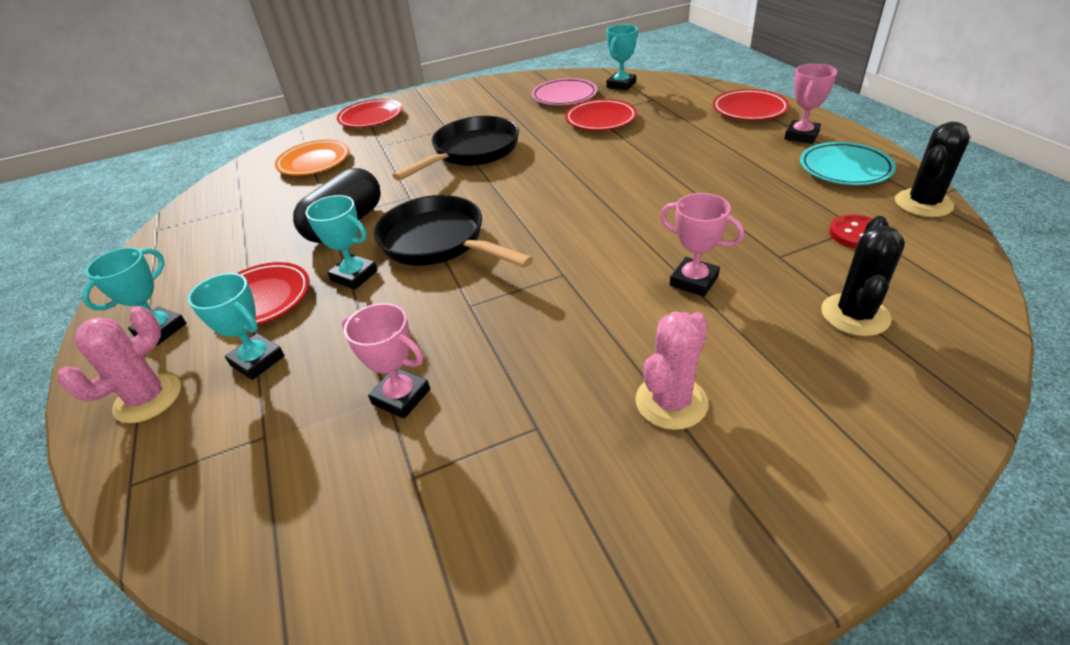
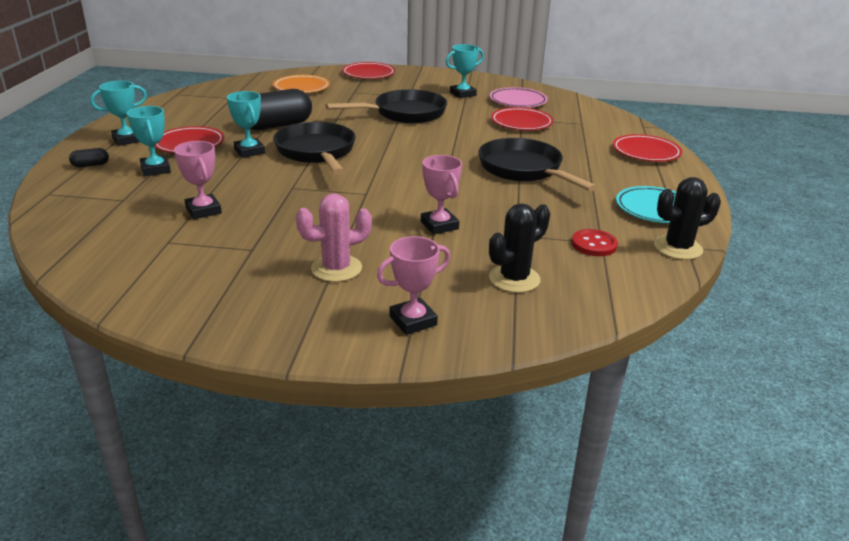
camera: 25 degrees right, 10 degrees down
(148, 398) = (90, 165): pink cactus -> black capsule
(621, 85) = (572, 107): turquoise trophy -> turquoise trophy (463, 94)
(677, 173) = (524, 170): none -> black pan
(801, 136) = (658, 180): pink trophy -> pink trophy (413, 321)

